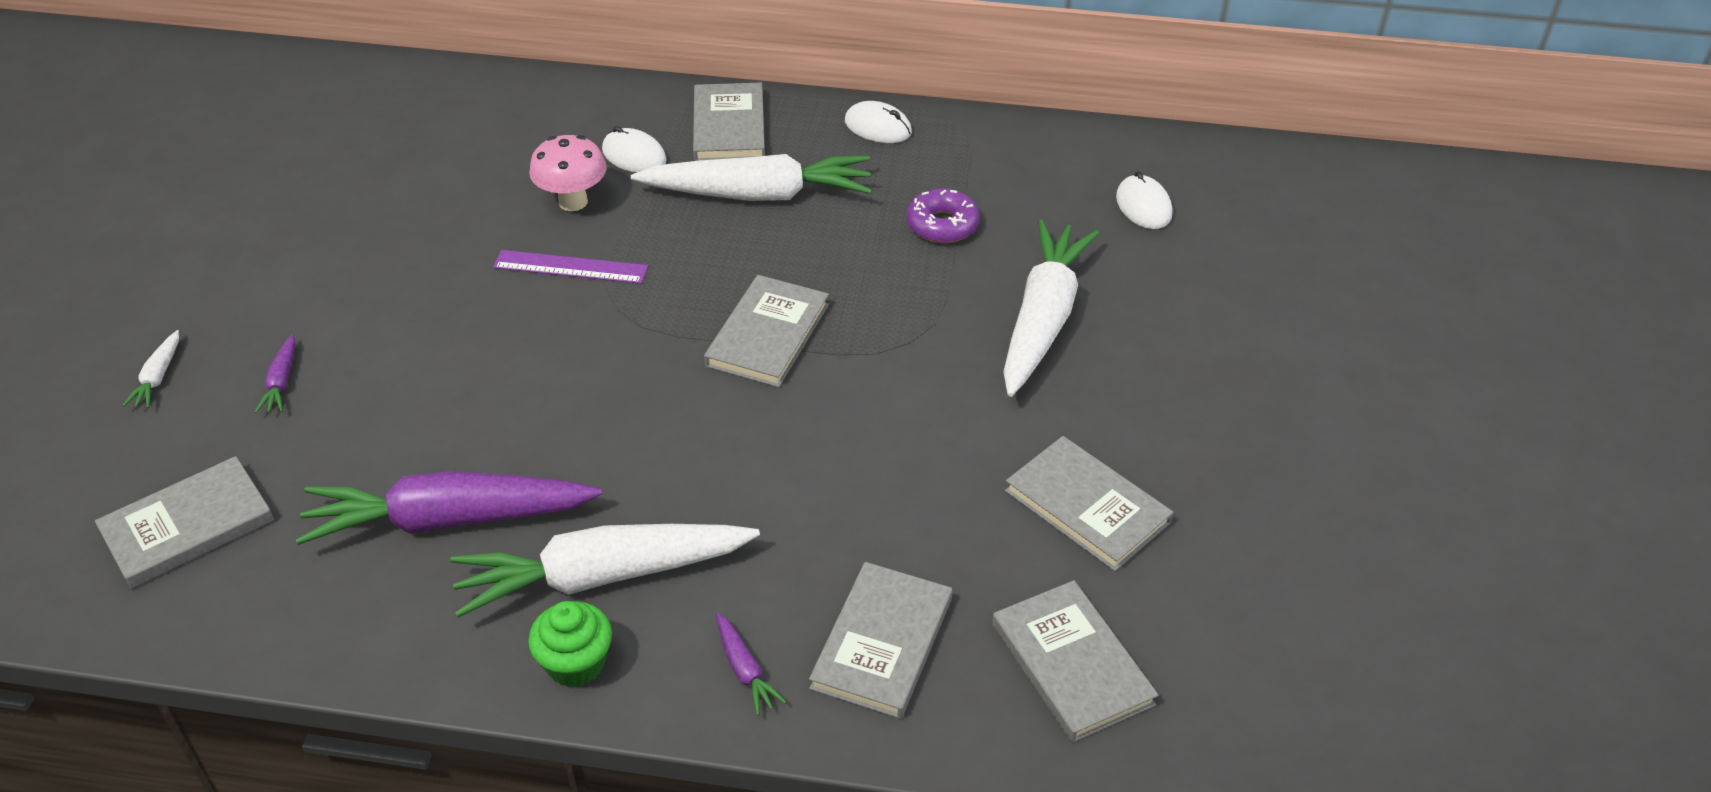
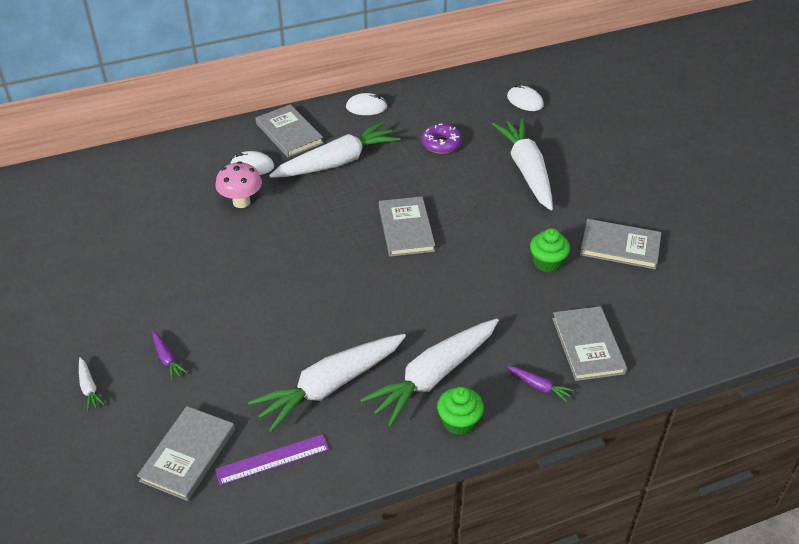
camera: 30 degrees left, 0 degrees up
(448, 520) = (330, 386): purple carrot -> white carrot
(570, 267) = (272, 235): purple ruler -> purple ruler (272, 459)
(939, 481) = (547, 263): none -> green cupcake
(1071, 664) = (673, 316): grey book -> none

